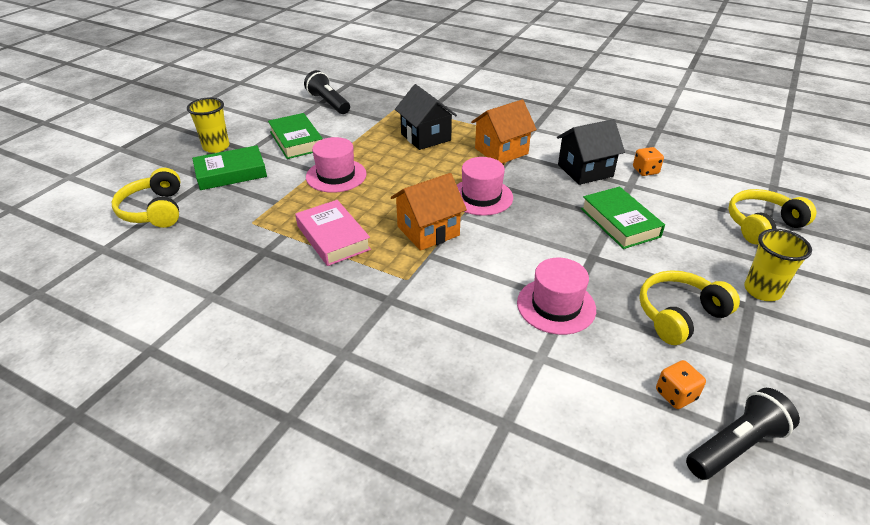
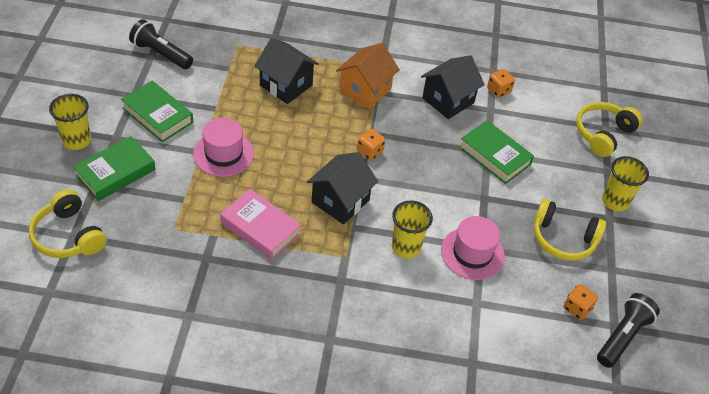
camera: 25 degrees left, 10 degrees up
(428, 231) = (340, 201): orange house -> black house
(479, 284) = (406, 247): none -> yellow cup
(481, 197) = (370, 151): pink hat -> orange dice
(679, 315) = (563, 239): yellow headphones -> yellow headphones turned 105 degrees counterclockwise

